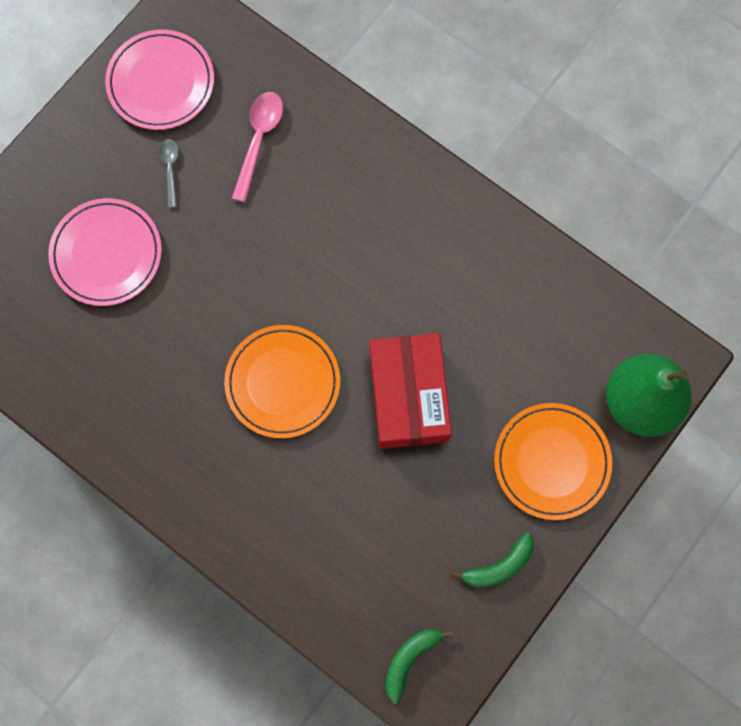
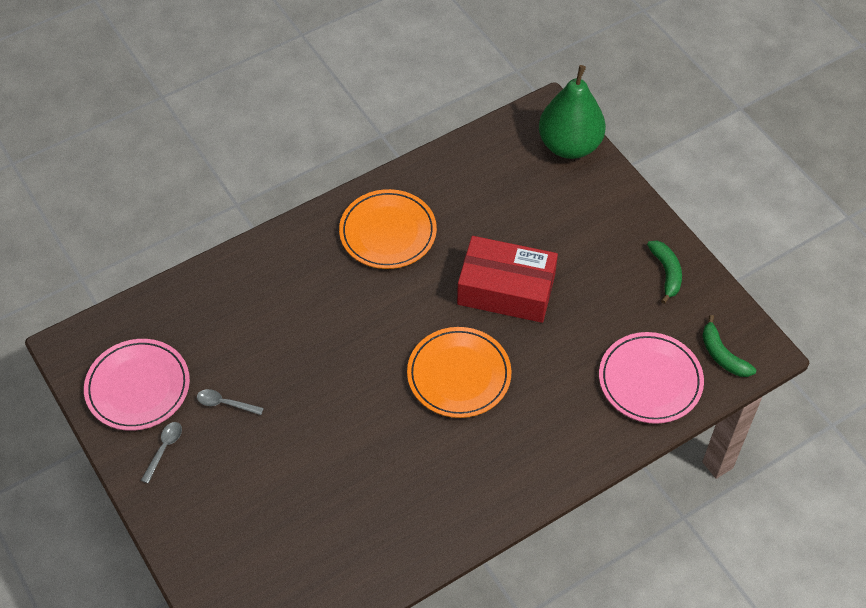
camera: 70 degrees left, 20 degrees down
(103, 135) = (164, 449): none -> grey spoon
(107, 254) = (280, 478): pink plate -> pink plate (650, 380)
(259, 140) = (233, 328): pink spoon -> none
(551, 462) = (596, 214): orange plate -> orange plate (388, 232)

